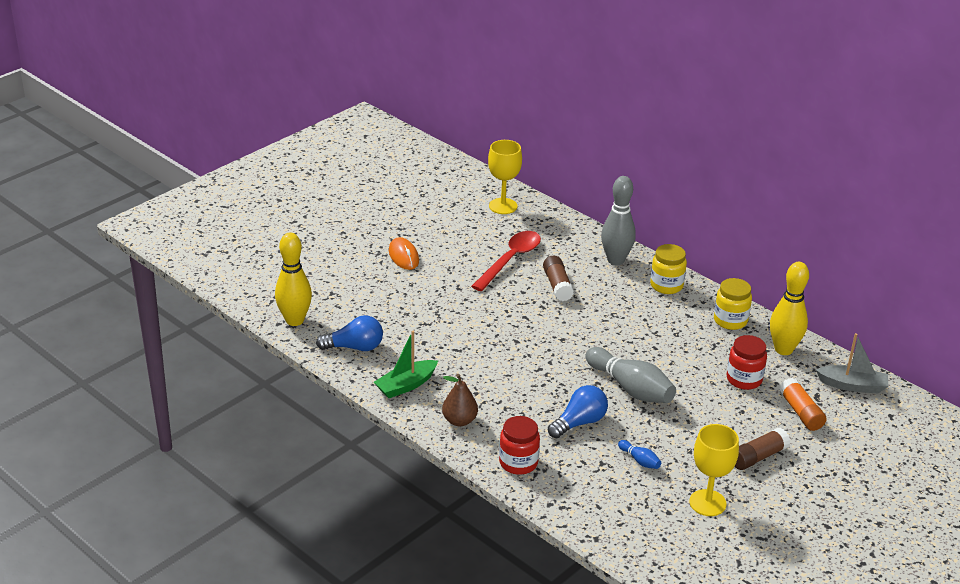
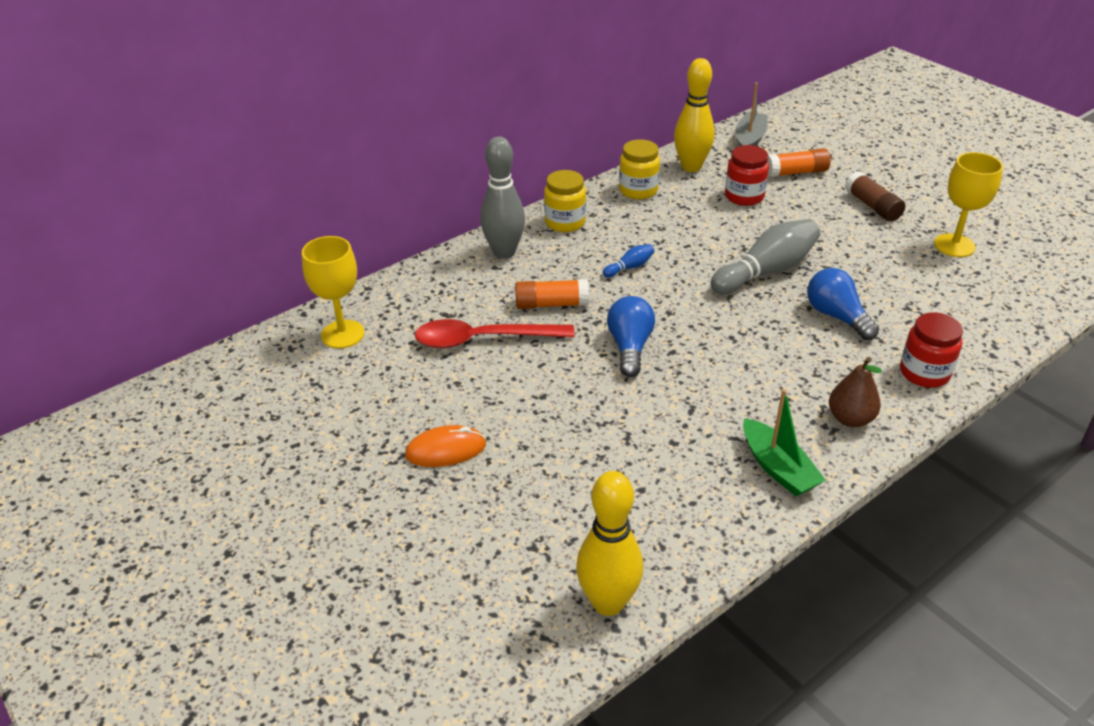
camera: 80 degrees left, 5 degrees up
(355, 347) = (686, 523): blue light bulb -> blue light bulb (630, 347)
(510, 260) = (483, 339): red spoon -> red spoon turned 45 degrees counterclockwise
(557, 285) = (551, 304): brown glue stick -> orange glue stick
(639, 460) = (896, 280): blue bowling pin -> blue bowling pin (629, 267)

